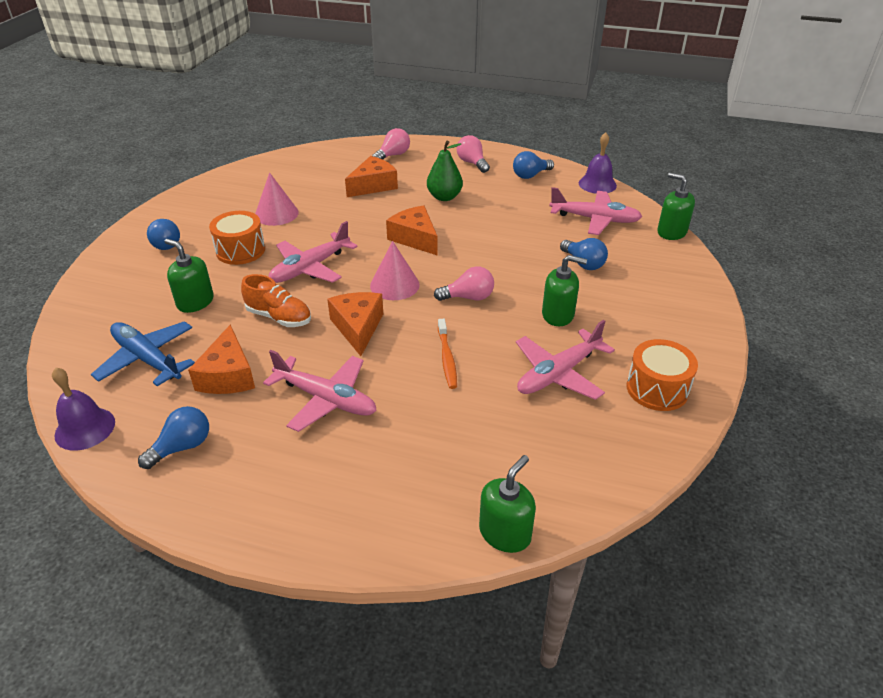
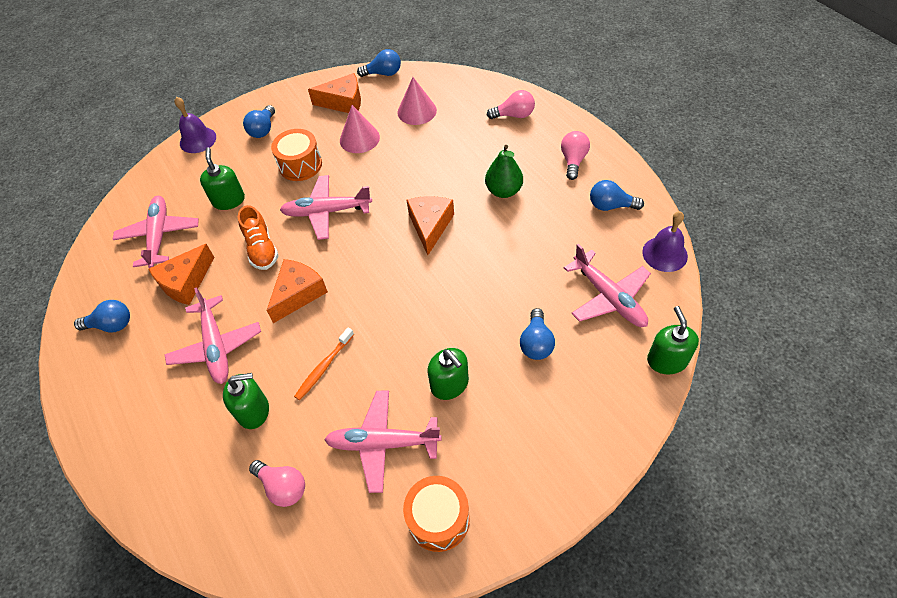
camera: 45 degrees right, 15 degrees up
(85, 428) = (83, 272): purple bell -> purple bell (198, 140)
(147, 359) = (159, 236): blue plane -> pink plane
(242, 169) = (383, 73): none -> blue light bulb
(373, 186) = (460, 145): orange cheese -> orange cheese (343, 102)
(394, 285) = (364, 267): pink cone -> pink cone (417, 111)
(468, 297) = (403, 317): pink light bulb -> pink light bulb (283, 487)
(505, 533) = (198, 548): green soap dispenser -> green soap dispenser (253, 411)

